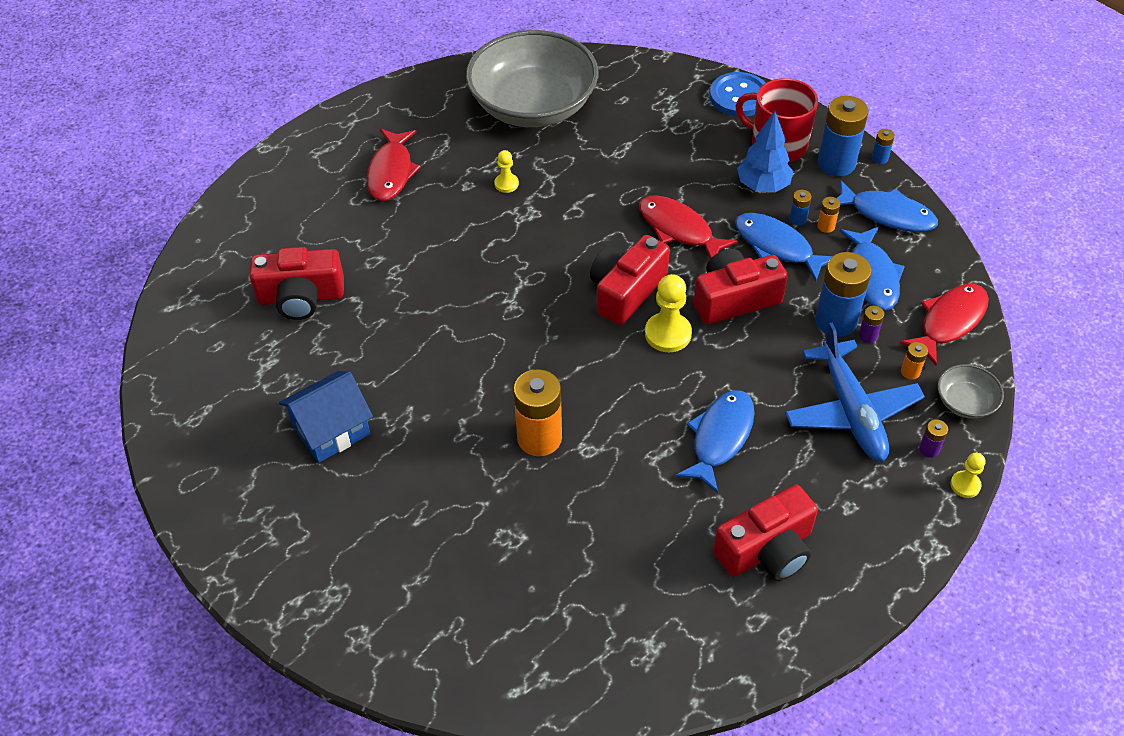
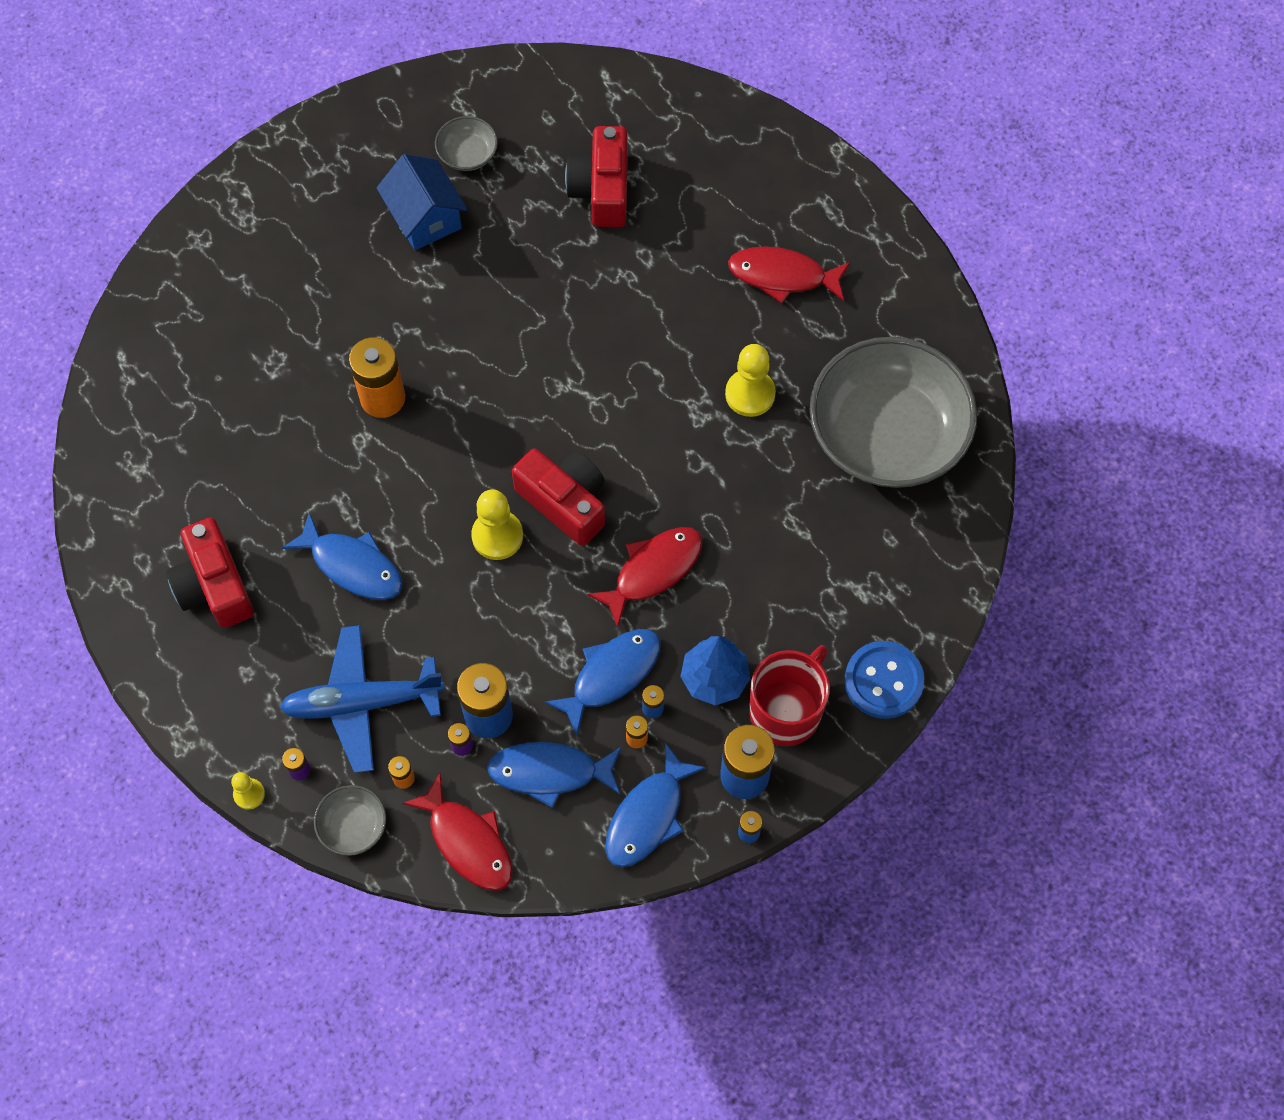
camera: 95 degrees right, 15 degrees up
(255, 405) = (467, 154): none -> grey bowl
(506, 184) = (750, 394): yellow pawn -> yellow pawn, size x1.74
(734, 299) = (537, 613): red camera -> none

